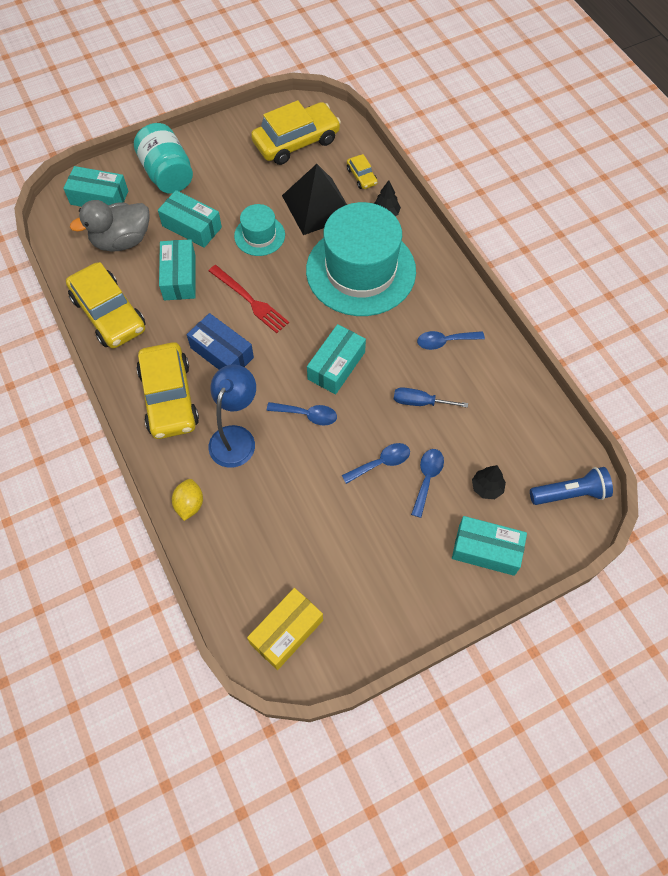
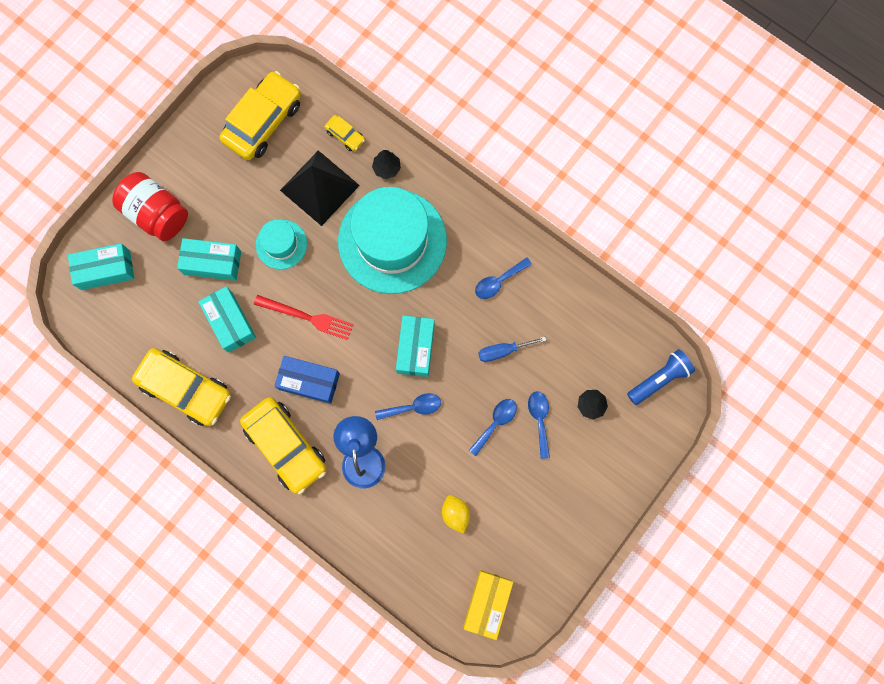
camera: 25 degrees left, 15 degrees up
(122, 241) = (154, 307): grey duck -> none
(167, 174) = (157, 214): turquoise jar -> red jar
(189, 504) = (355, 534): yellow lemon -> yellow lemon (455, 513)
(486, 550) = (612, 460): turquoise box -> none

